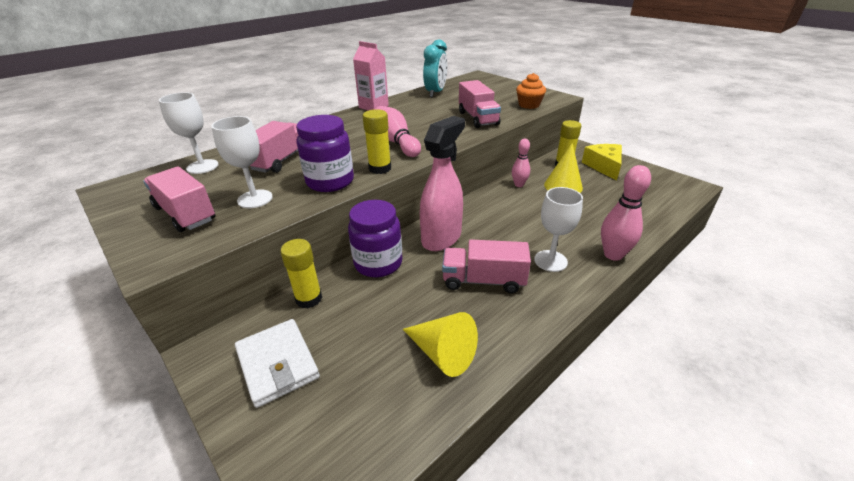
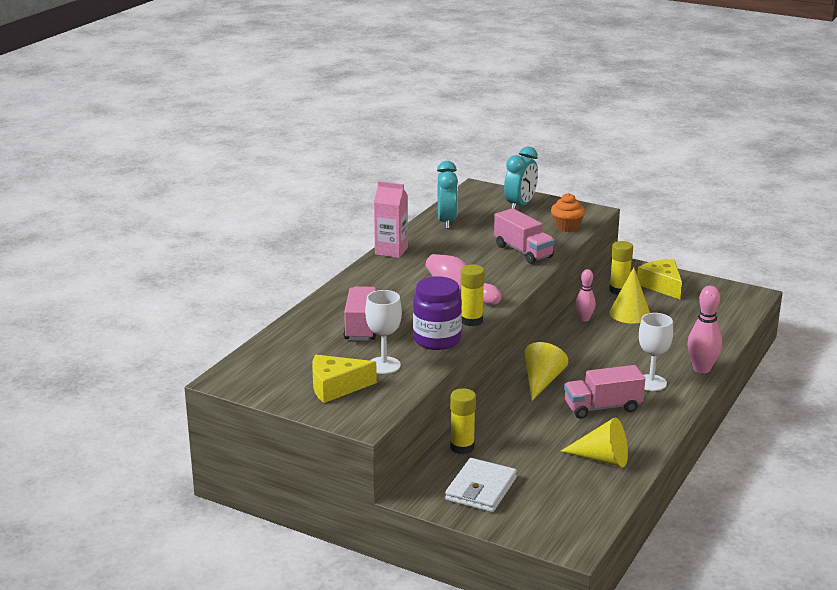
camera: 20 degrees left, 10 degrees down
(185, 214) = (336, 387): pink truck -> yellow cheese
(202, 166) = (287, 346): white goblet -> none
(277, 364) = (481, 489): white wallet -> white wallet turned 75 degrees clockwise
(378, 263) = (499, 411): purple jar -> none
(442, 238) = (542, 381): pink spray bottle -> yellow cone
(501, 88) = (520, 205): none -> turquoise clock

